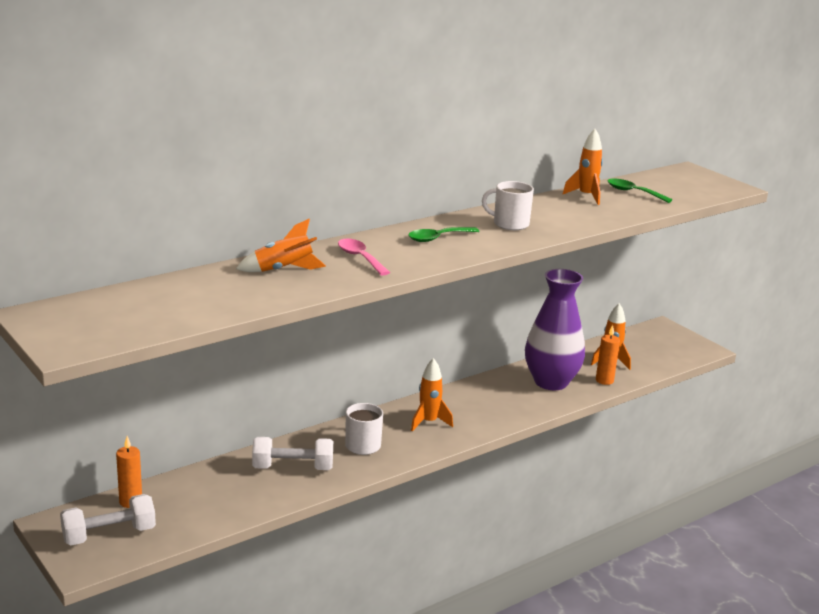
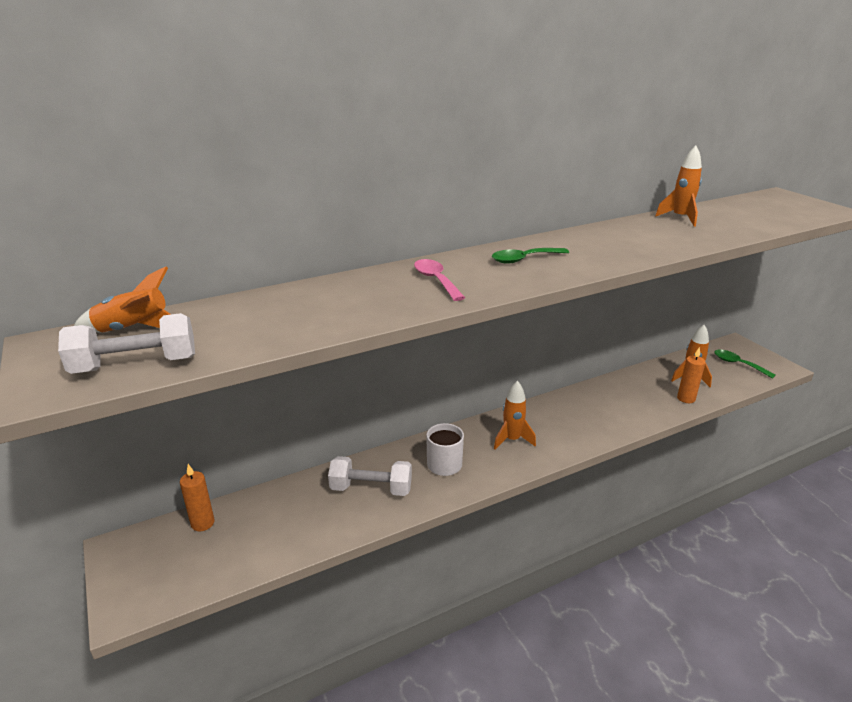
camera: 10 degrees right, 5 degrees up
(109, 535) = (167, 566): white dumbbell -> white dumbbell (135, 365)
(283, 270) = (348, 293): orange rocket -> orange rocket (133, 330)
(510, 224) = (602, 245): white mug -> none
(551, 382) = (633, 398): purple vase -> none
(633, 192) = (729, 215): green spoon -> green spoon (738, 364)

